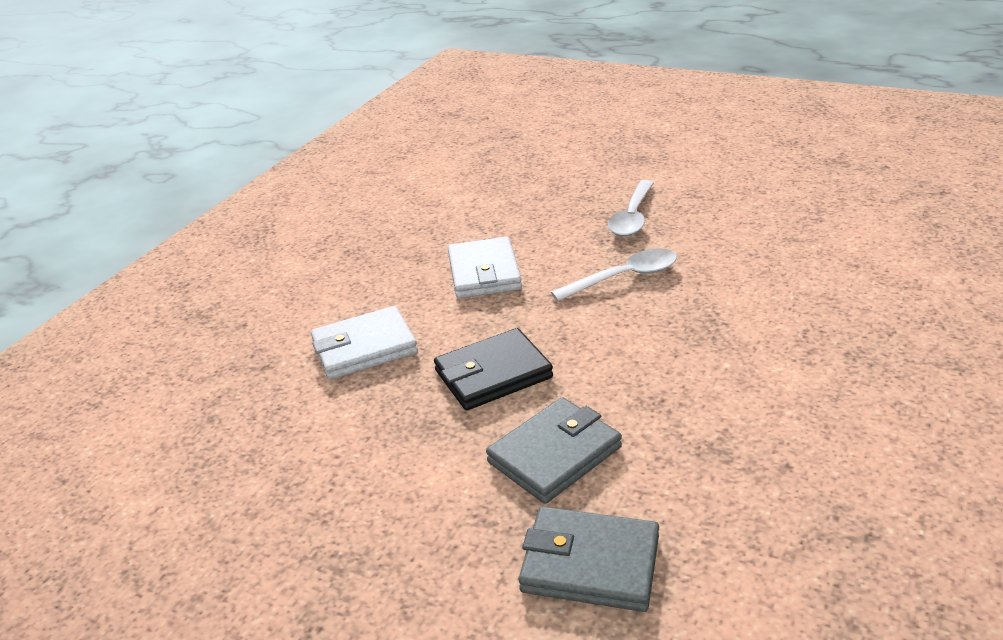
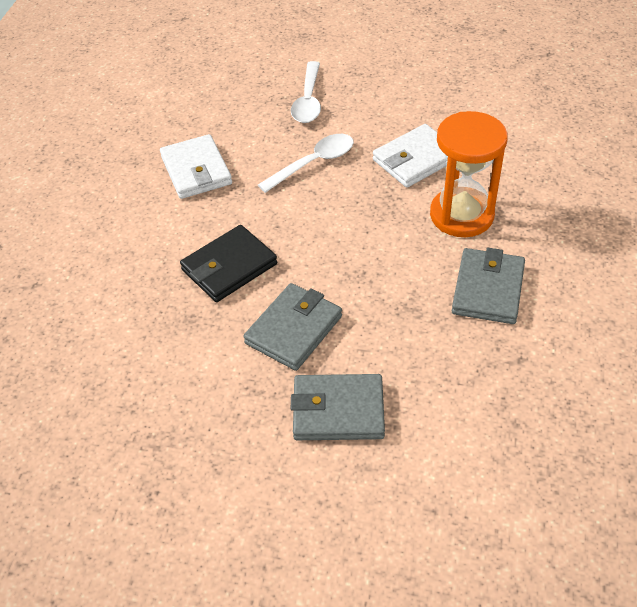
camera: 15 degrees left, 15 degrees up
(364, 348) = (115, 256): white wallet -> white wallet (415, 159)
(805, 350) = (461, 215): none -> orange hourglass
(830, 440) = (488, 289): none -> grey wallet

